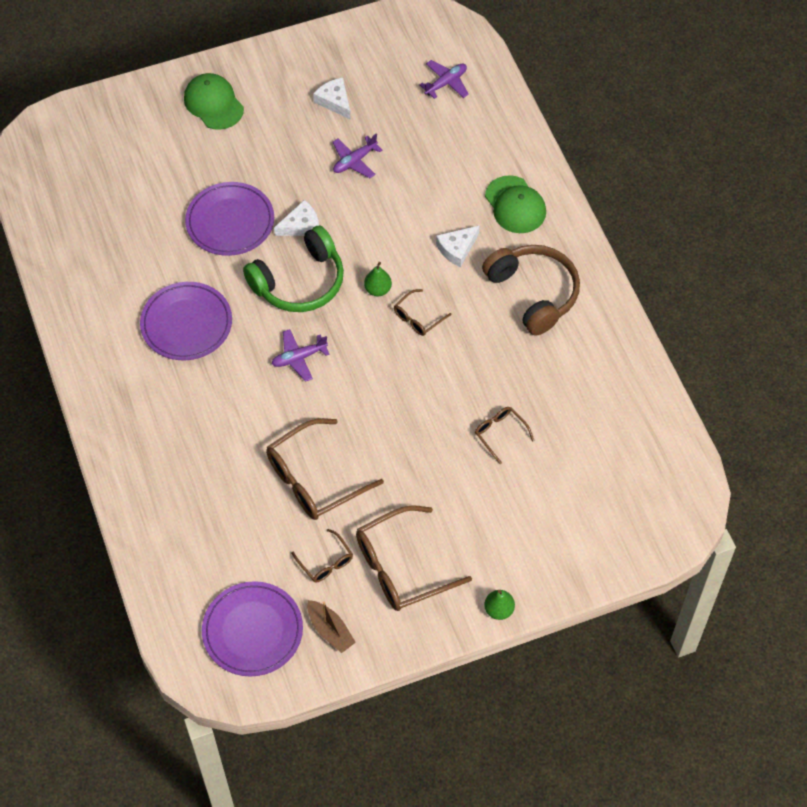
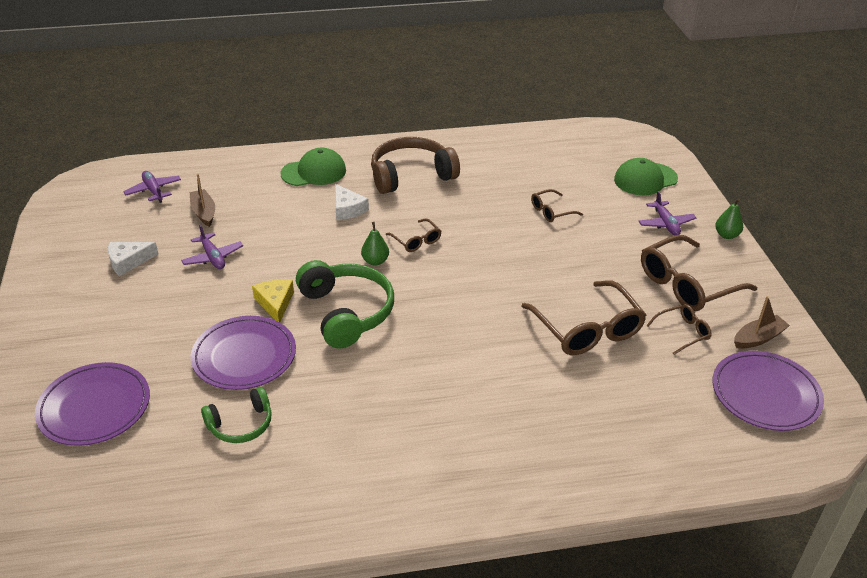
camera: 80 degrees left, 20 degrees down
(155, 241) = (241, 424): none -> green headphones
(186, 324) = (370, 407): purple plate -> purple plate (94, 407)
(213, 103) = (68, 352): green cap -> green cap (645, 179)
(299, 358) = (440, 323): purple plane -> purple plane (665, 224)
(301, 225) = (275, 303): white cheese -> yellow cheese
(401, 567) = (687, 284): brown glasses -> brown glasses turned 75 degrees clockwise
(421, 133) = (204, 213): none -> brown boat

